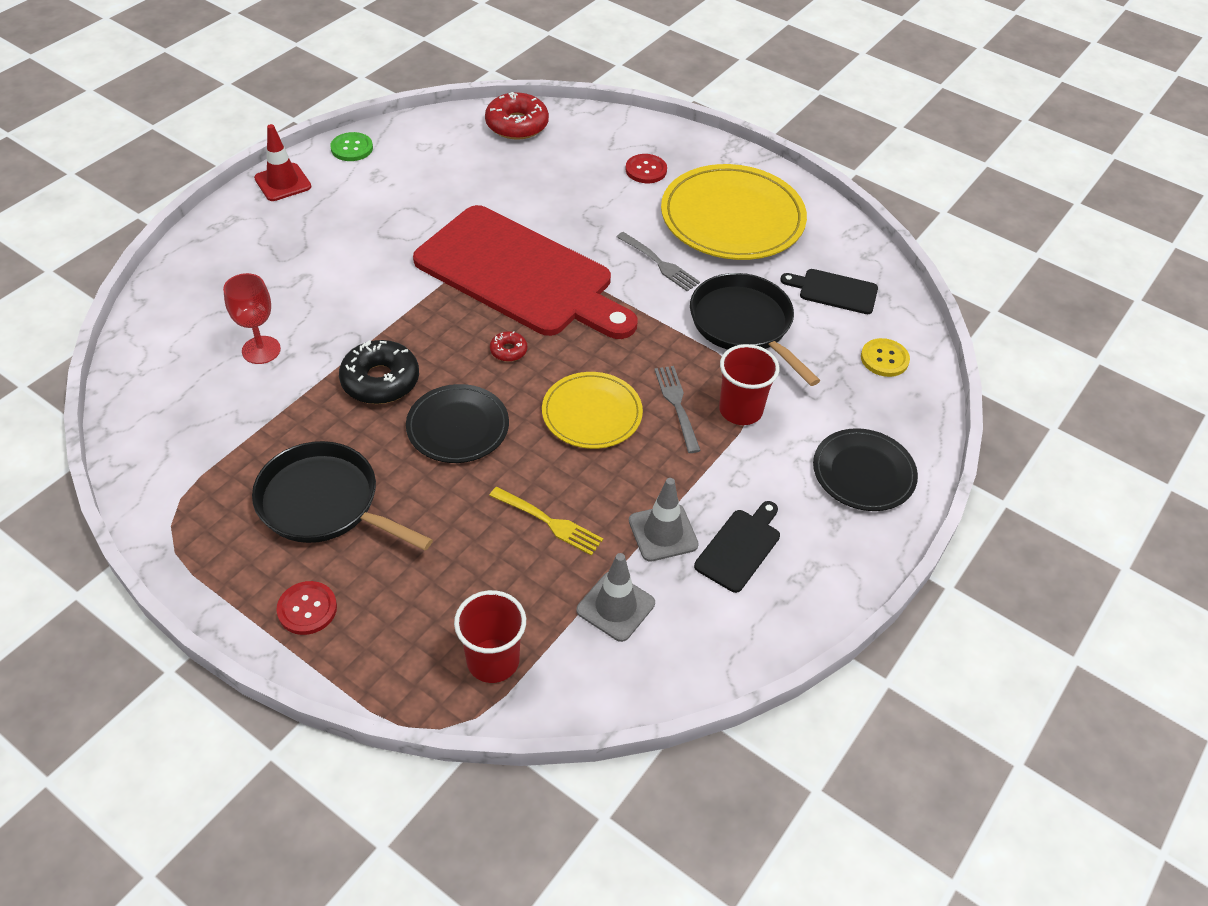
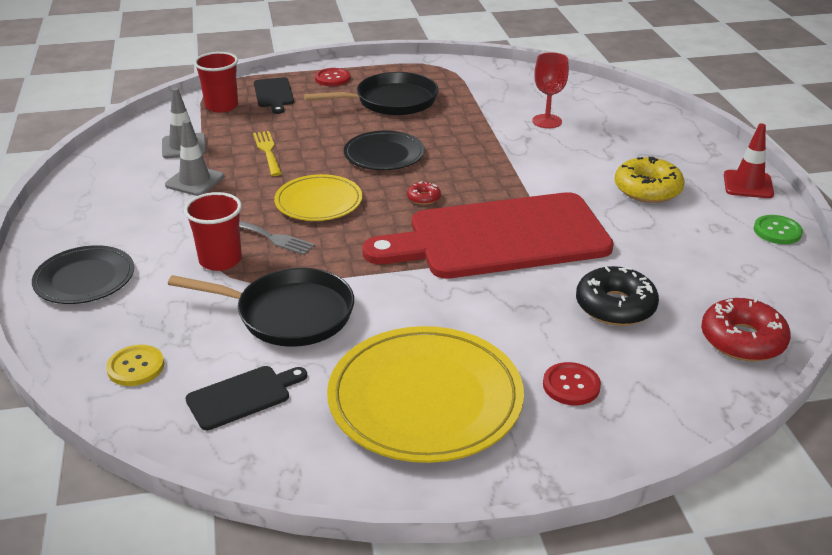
camera: 135 degrees right, 15 degrees down
(349, 231) = (647, 189): none -> yellow donut
(380, 380) = (463, 146): black donut -> black donut (615, 306)
(548, 522) = (268, 152): yellow fork -> yellow fork turned 90 degrees clockwise
(659, 263) = (422, 313): grey fork -> none
(740, 547) = (138, 199): black cutting board -> black cutting board (273, 94)

